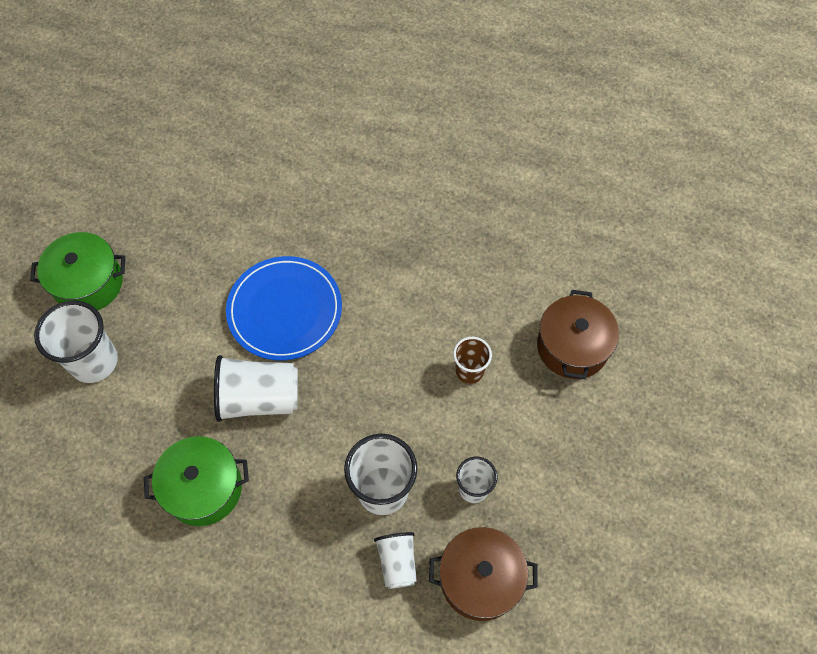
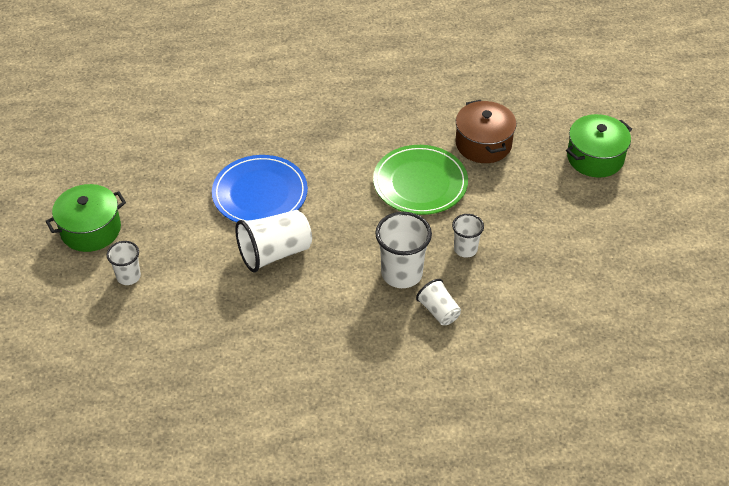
camera: 25 degrees left, 15 degrees down
(94, 362) = (128, 276): white cup -> white cup, size x0.59
(203, 488) = (267, 322): green pot -> green pot (595, 158)
(469, 371) = (420, 183): brown cup -> green plate
(480, 579) = (502, 298): brown pot -> none

